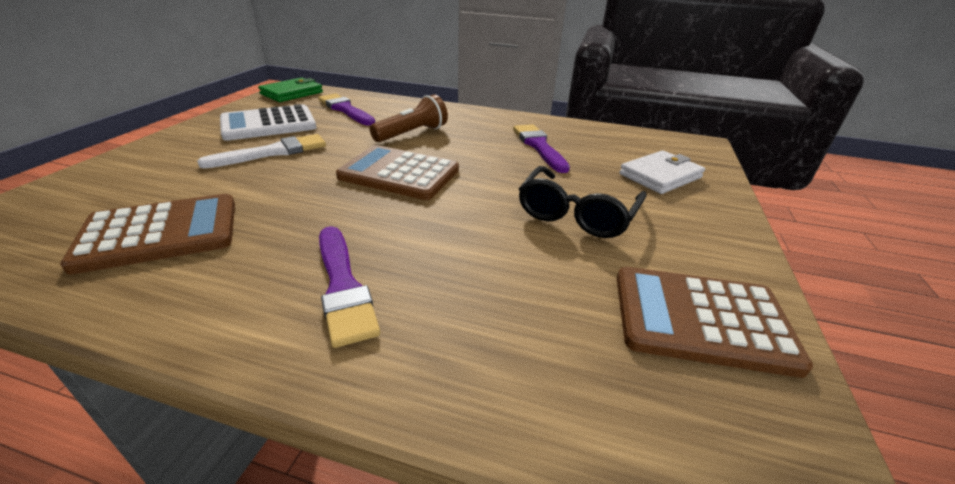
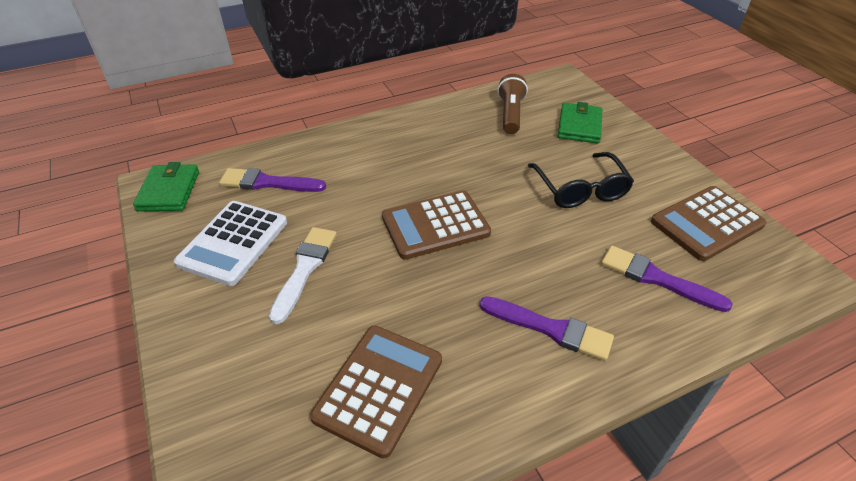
camera: 40 degrees left, 10 degrees up
(412, 134) = (375, 178): brown flashlight -> brown flashlight (510, 114)
(539, 146) = (480, 139): purple brush -> purple brush (657, 278)
(660, 176) = (579, 126): white wallet -> green wallet

